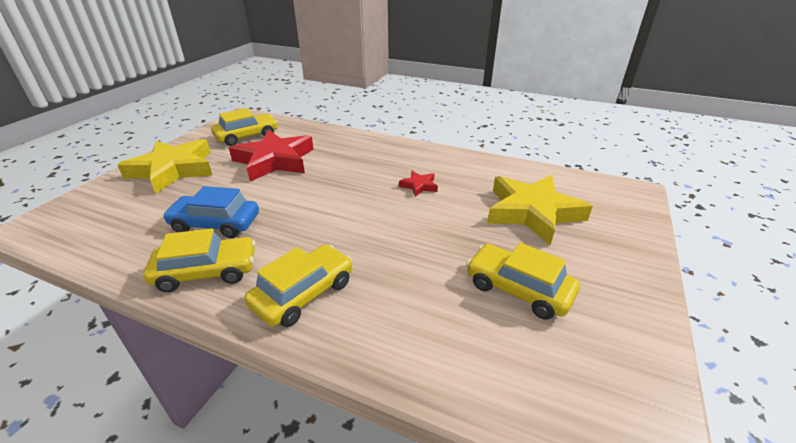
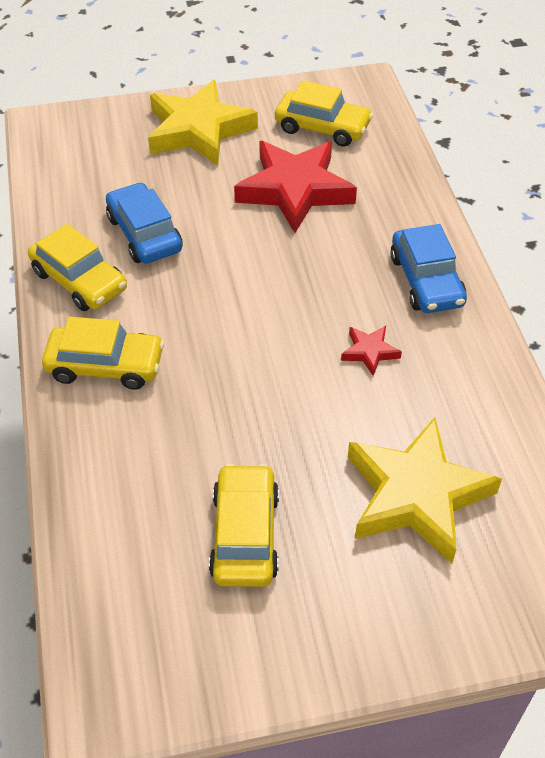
camera: 55 degrees right, 15 degrees up
(392, 153) = (426, 280): none -> blue car

